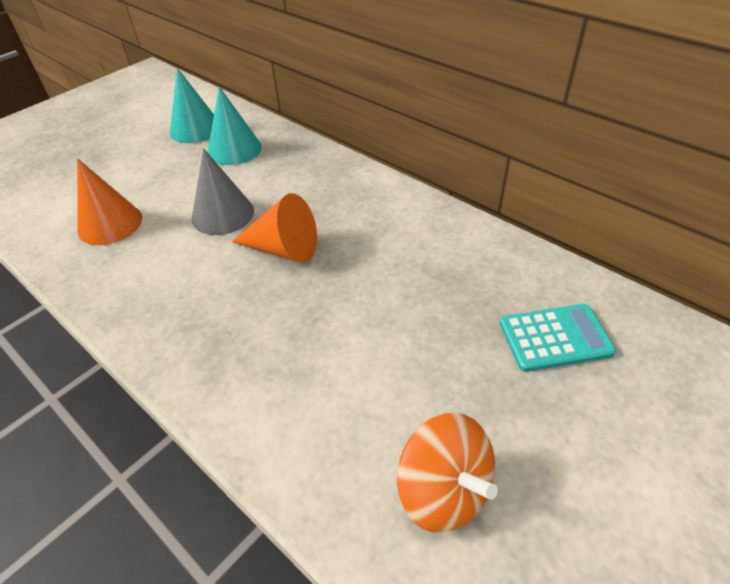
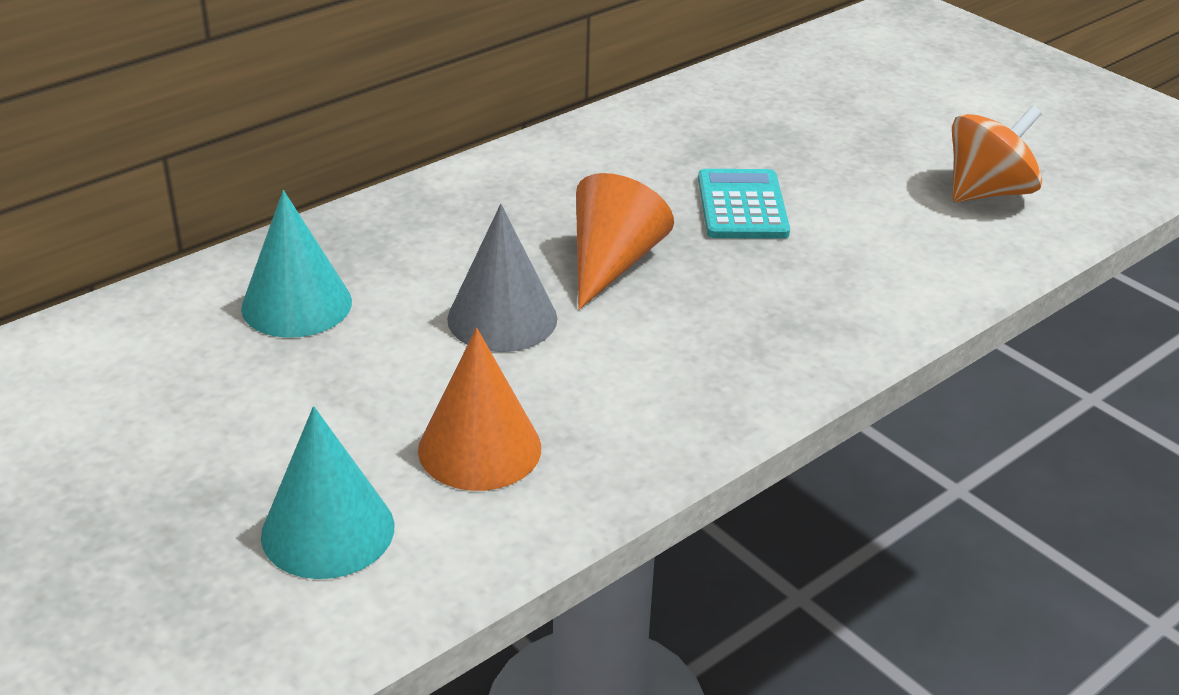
camera: 85 degrees left, 10 degrees down
(195, 129) = (180, 354): turquoise cone -> turquoise cone (328, 530)
(555, 338) = (807, 105): turquoise calculator -> turquoise calculator (742, 206)

